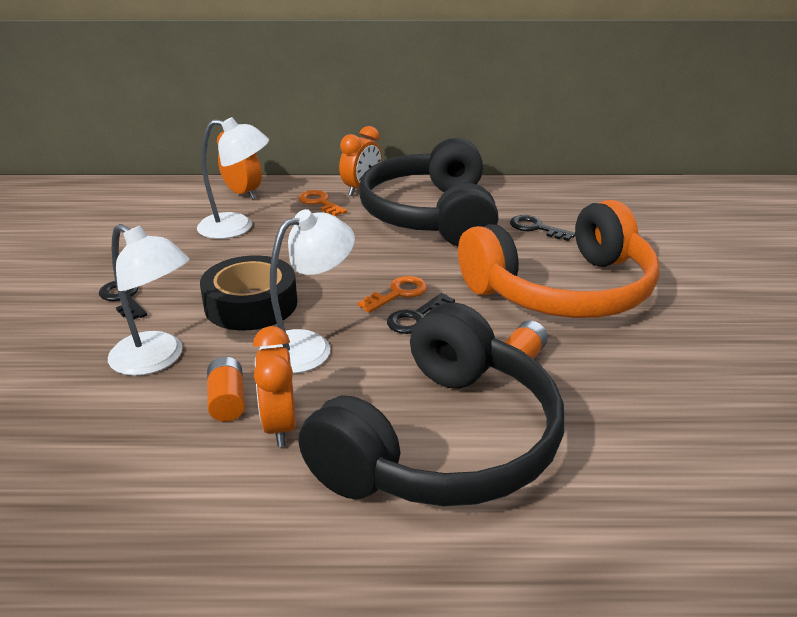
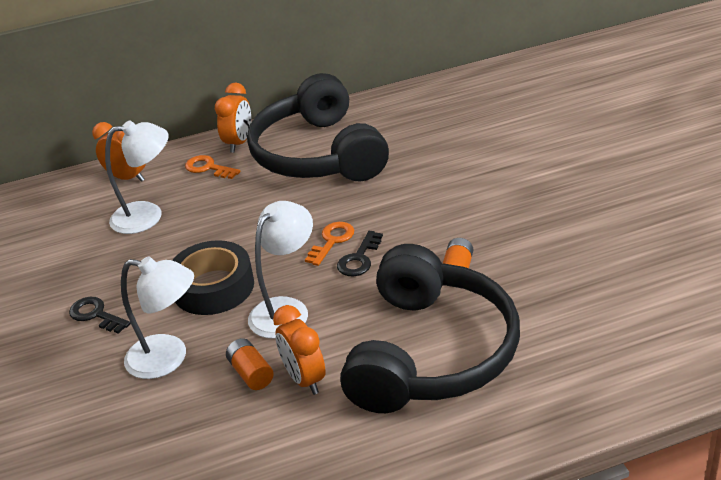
camera: 15 degrees left, 5 degrees up
(536, 228) = (416, 143): black key -> none
(563, 290) = (464, 199): orange headphones -> none

